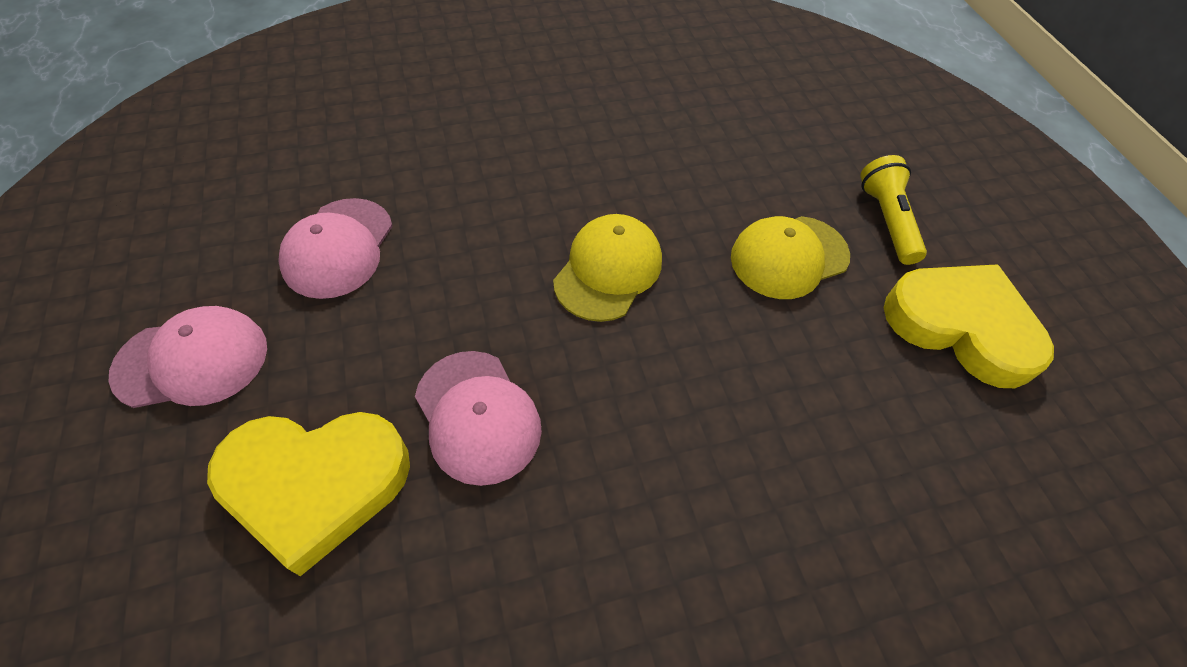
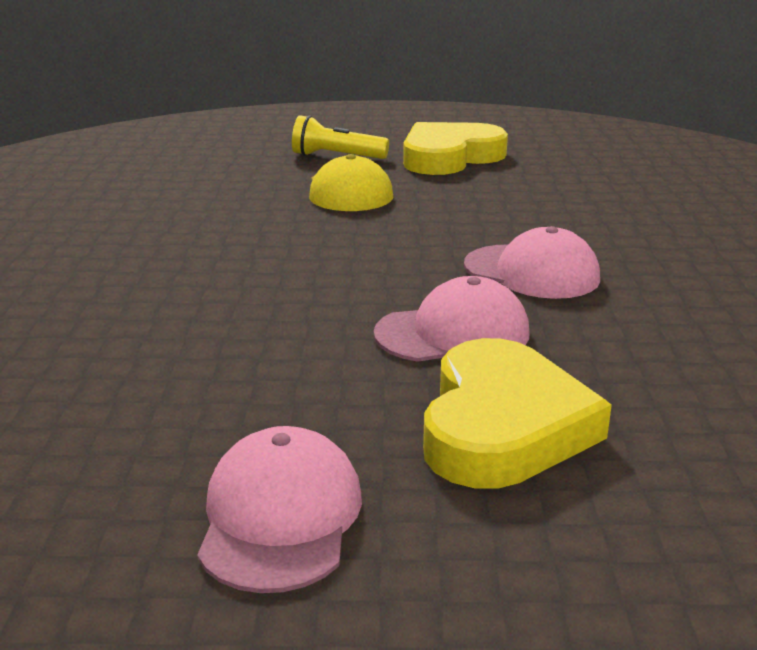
camera: 70 degrees left, 30 degrees down
(338, 248) = (159, 398): pink cap -> pink cap (531, 272)
(608, 270) = (313, 257): yellow cap -> none

